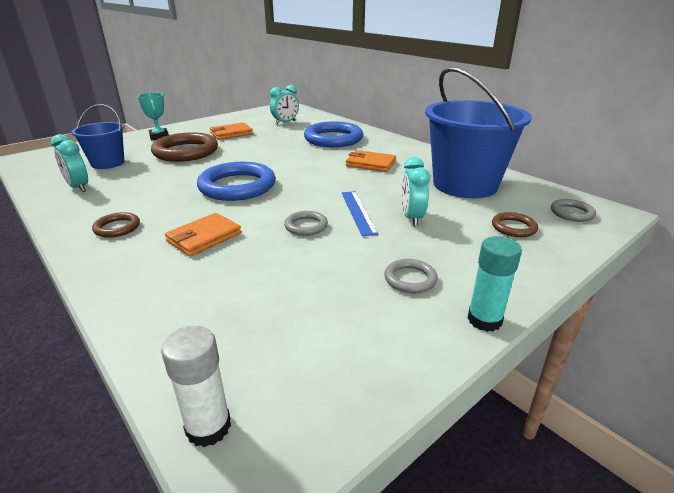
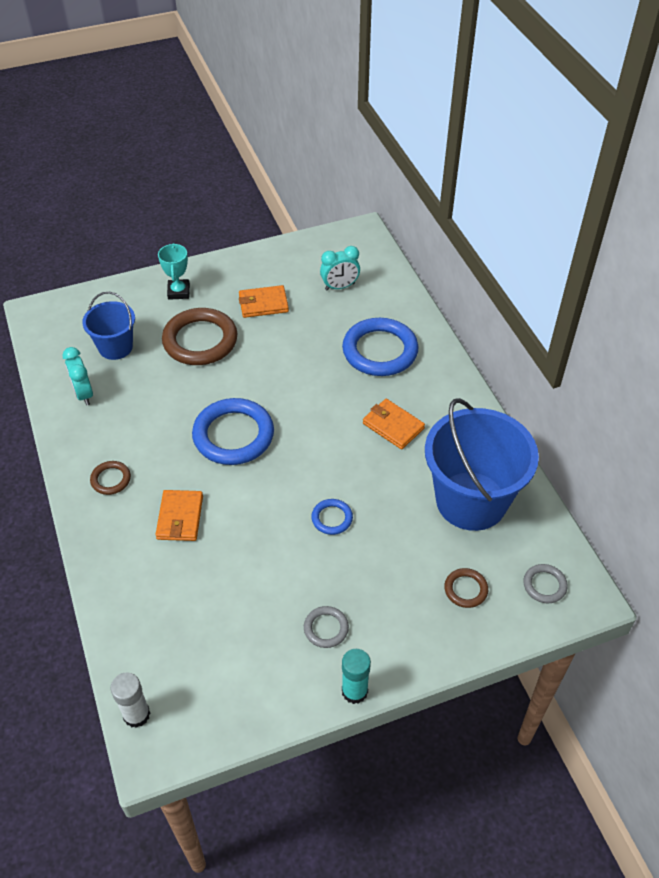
camera: 20 degrees right, 20 degrees up
(204, 237) = (180, 517): orange wallet -> orange wallet turned 60 degrees counterclockwise
(306, 226) = (273, 527): grey ring -> none
(358, 212) = (332, 518): blue ruler -> blue ring
(411, 218) = (377, 544): turquoise clock -> none

